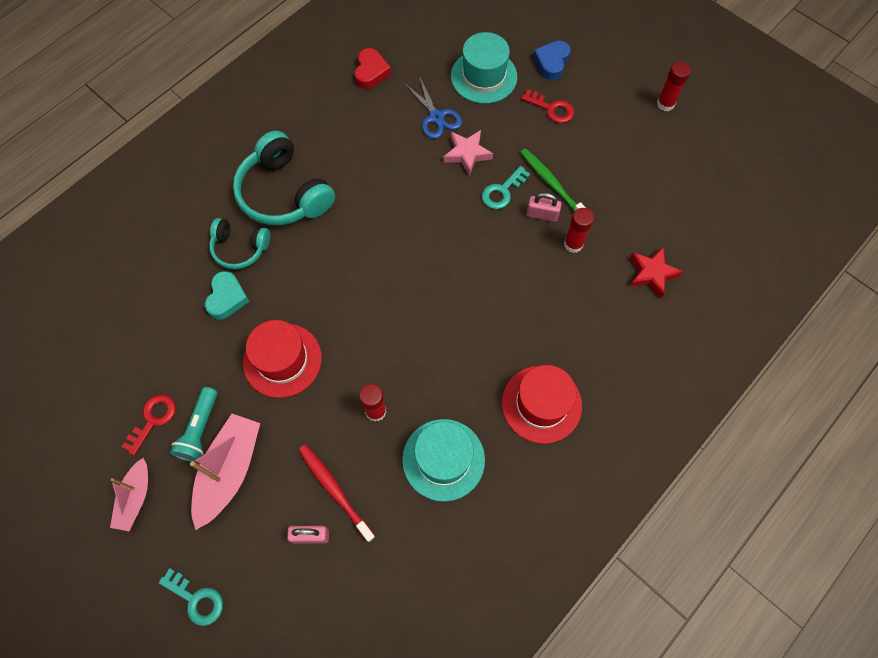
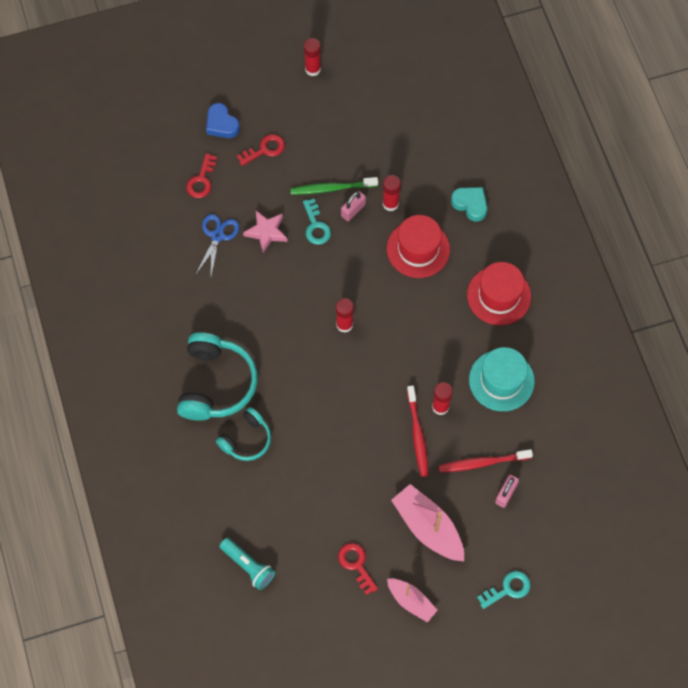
camera: 60 degrees left, 0 degrees up
(200, 430) = (384, 534): turquoise flashlight -> turquoise flashlight (248, 566)
(227, 298) = (285, 468): turquoise heart -> turquoise heart (470, 204)
(282, 360) = (362, 452): red hat -> red hat (418, 249)
(284, 193) = (216, 384): turquoise headphones -> turquoise headphones turned 75 degrees counterclockwise
(330, 405) = (417, 435): none -> red toothbrush
(371, 72) = (140, 261): red heart -> none
(413, 271) = (344, 324): none -> red glue stick
(436, 117) = (217, 236): blue scissors -> blue scissors turned 75 degrees counterclockwise
(483, 76) = (201, 180): turquoise hat -> red key
(652, 273) = (445, 167): red star -> none

